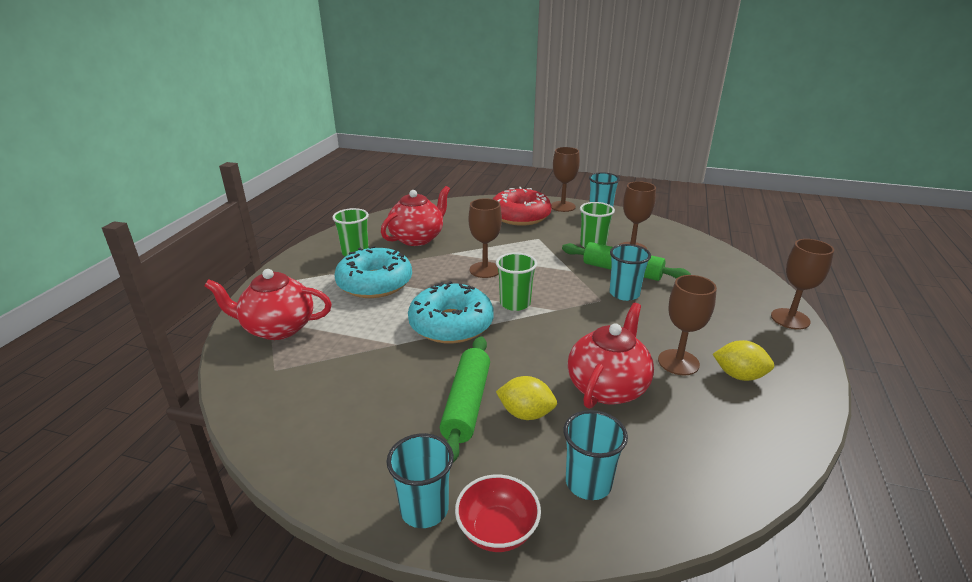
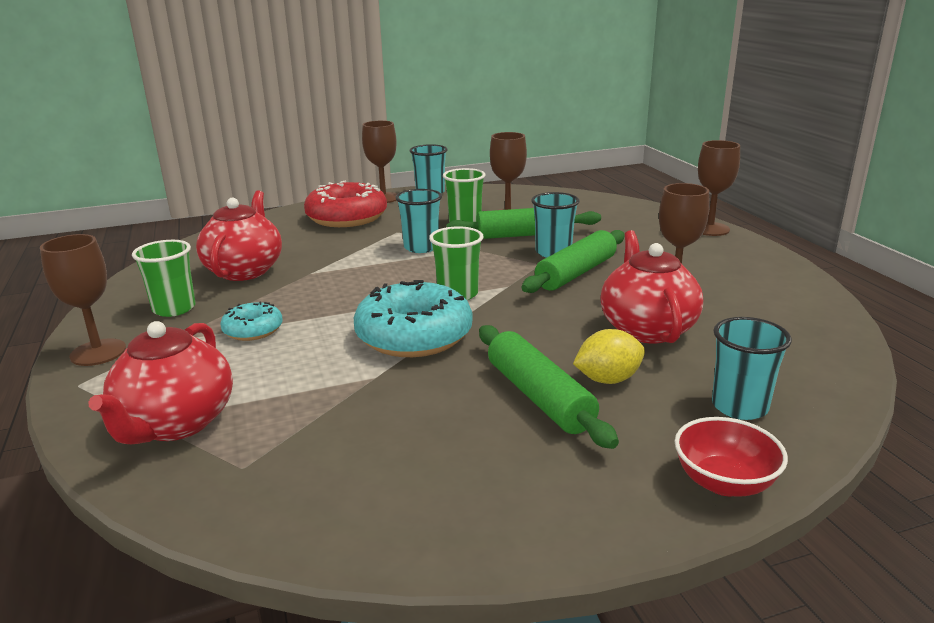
camera: 35 degrees left, 5 degrees down
(278, 328) = (176, 423): red teapot -> red teapot turned 45 degrees counterclockwise
(375, 283) = (253, 330): turquoise donut -> turquoise donut, size x0.52
(424, 509) = (634, 504): turquoise cup -> turquoise cup (421, 247)
(485, 270) = (378, 275): brown goblet -> brown goblet (98, 352)
(618, 318) = (576, 273): none -> green rolling pin
(739, 375) = (732, 280): yellow lemon -> none

